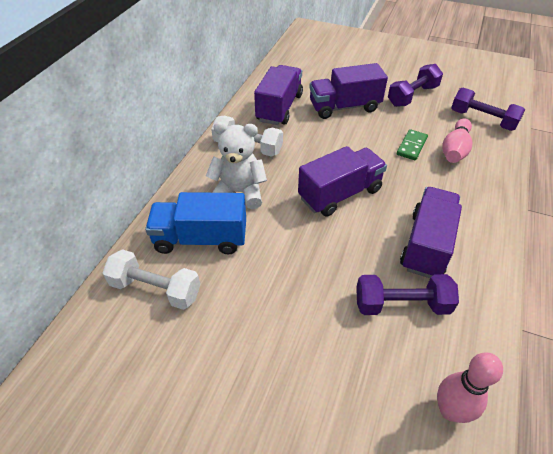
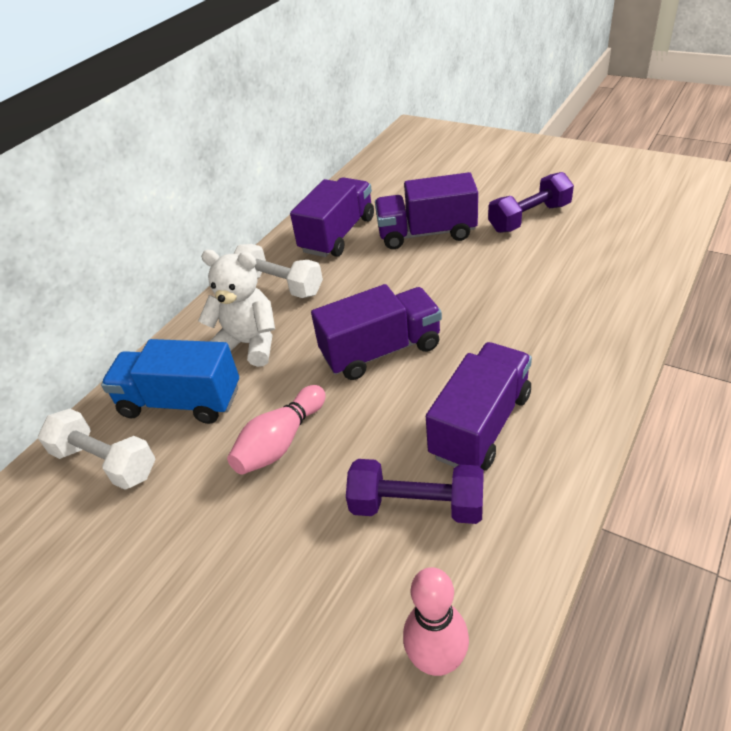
camera: 15 degrees right, 5 degrees down
(411, 146) = (504, 288): green domino -> none
(455, 150) = (567, 293): pink bowling pin -> pink bowling pin (280, 442)
(482, 120) = (624, 251): purple dumbbell -> none

